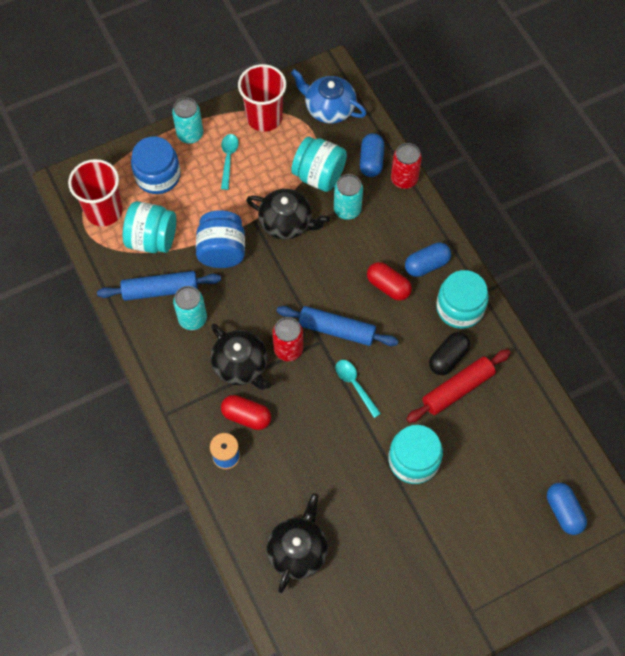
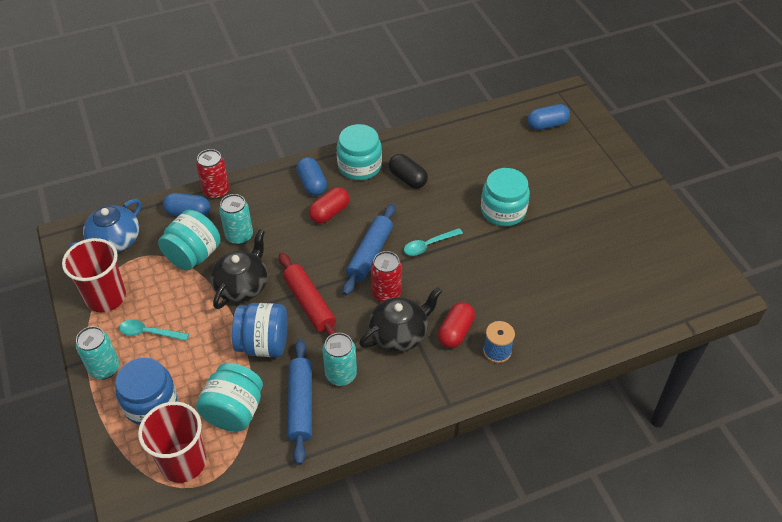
camera: 85 degrees left, 15 degrees down
(298, 550) = (589, 299): black teapot -> none
(457, 389) = (438, 175): red rolling pin -> red rolling pin (309, 304)

